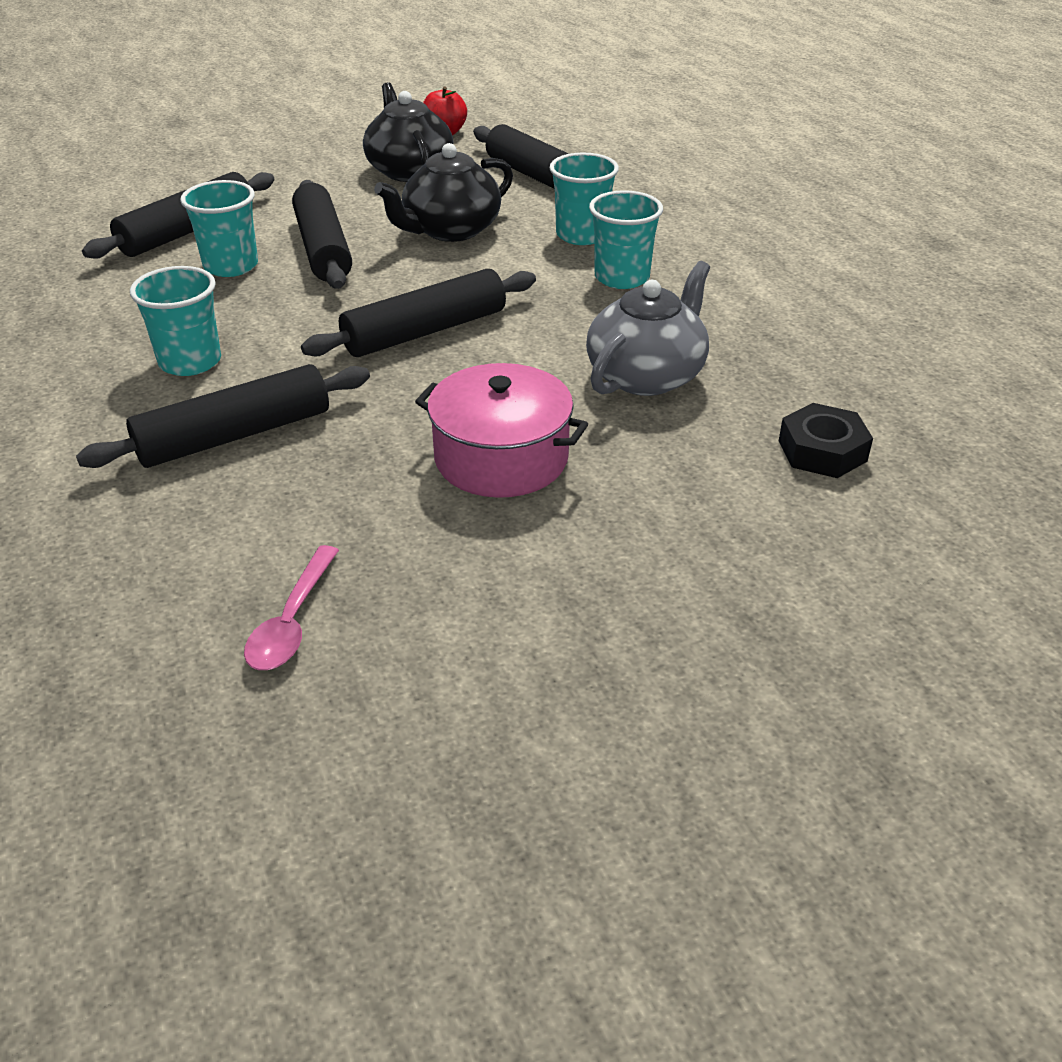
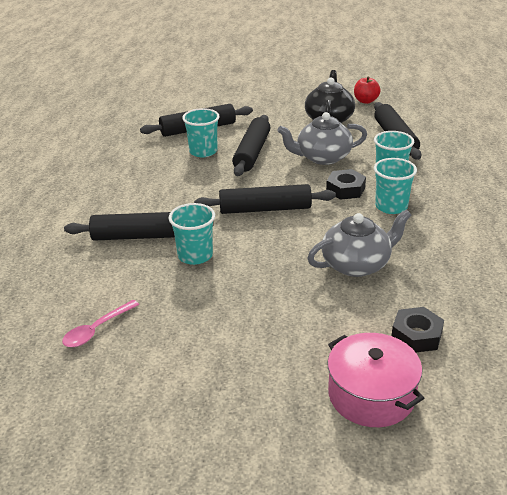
camera: 30 degrees right, 5 degrees down
(190, 362) = (149, 195): turquoise cup -> turquoise cup (195, 255)
(450, 230) = (322, 157): black teapot -> grey teapot
(501, 458) = (247, 285): pink pot -> pink pot (371, 395)
(530, 269) = (345, 189): none -> black nut

